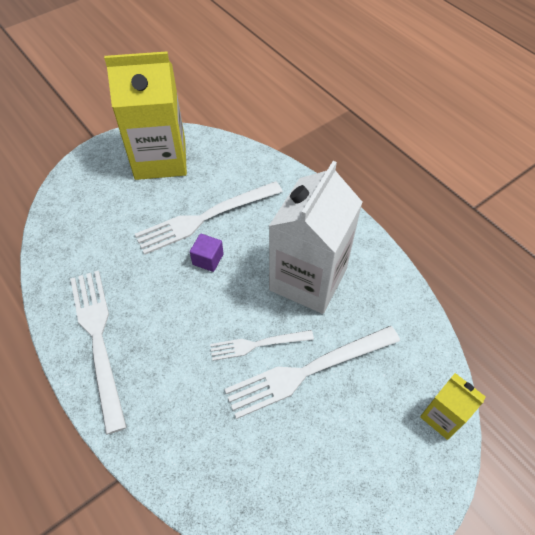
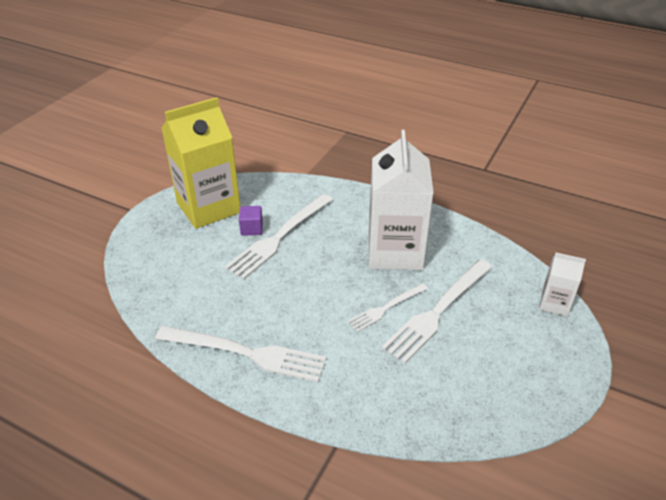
camera: 25 degrees left, 15 degrees down
(98, 340) = (246, 353): white fork -> white fork turned 150 degrees clockwise
(208, 259) = (303, 265): purple cube -> purple cube (251, 228)
(442, 416) = (554, 303): yellow carton -> white carton

